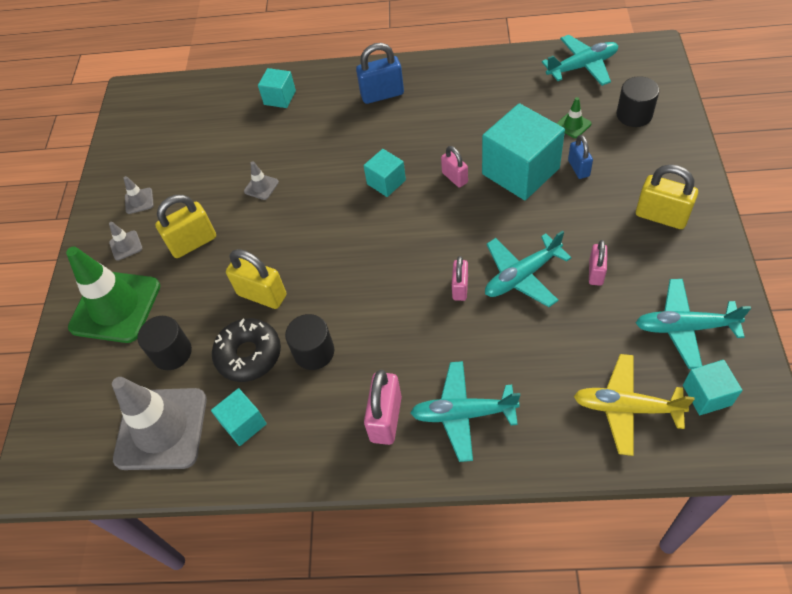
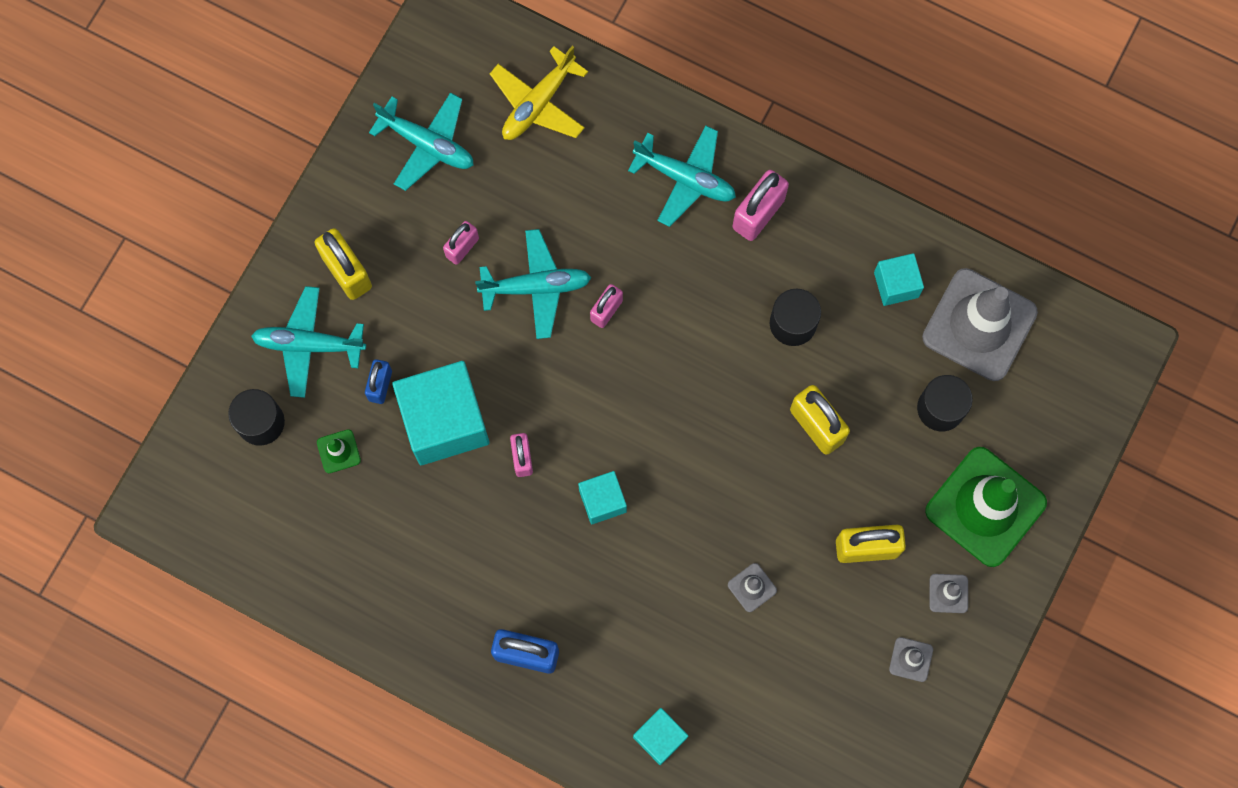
camera: 160 degrees left, 20 degrees up
(249, 354) = (860, 358): black donut -> none
(582, 66) = (256, 538): turquoise plane -> turquoise plane (309, 345)
(626, 408) = (538, 103): yellow plane -> yellow plane turned 90 degrees clockwise
(707, 395) = (462, 75): turquoise cube -> none

